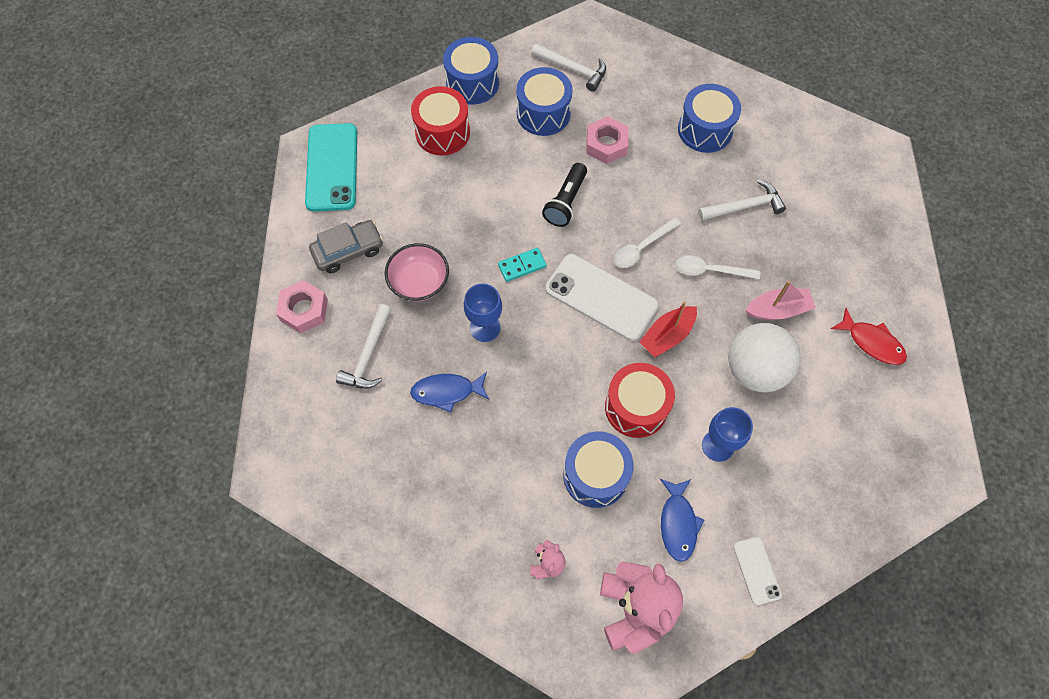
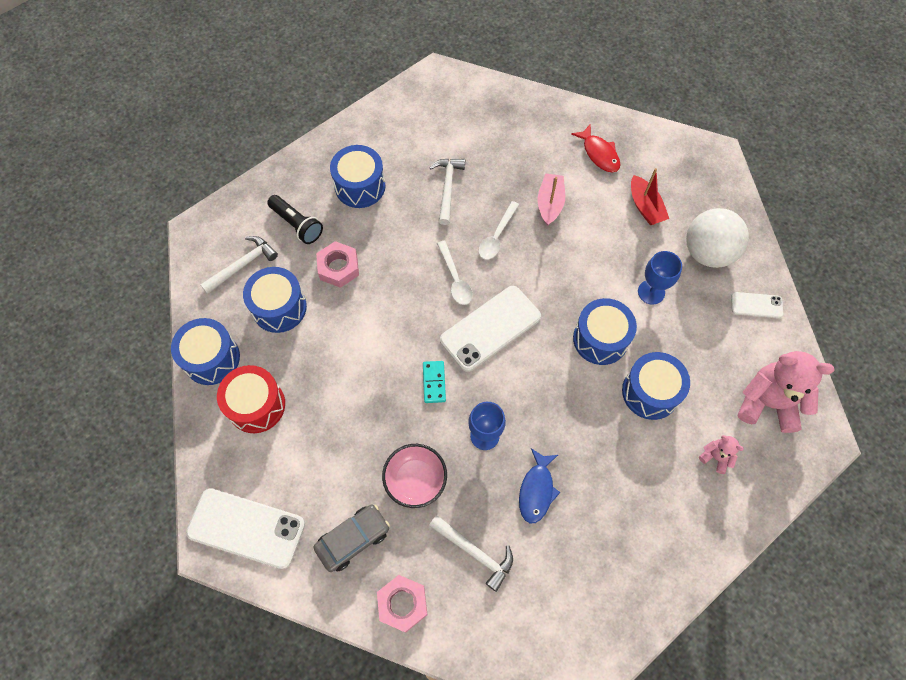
camera: 70 degrees left, 0 degrees up
(332, 167) = (246, 528): turquoise phone -> white phone
(348, 251) = (353, 539): grey car -> grey car turned 60 degrees clockwise
(566, 202) = (383, 322): black flashlight -> black flashlight (297, 224)
(636, 407) = (600, 339): red drum -> blue drum
(667, 336) = (544, 291): red boat -> red boat (645, 207)
(678, 523) = (706, 345): blue fish -> none
(755, 370) = (596, 240): white ball -> white ball (707, 252)
(872, 342) = (599, 154): red fish -> red fish turned 90 degrees clockwise

